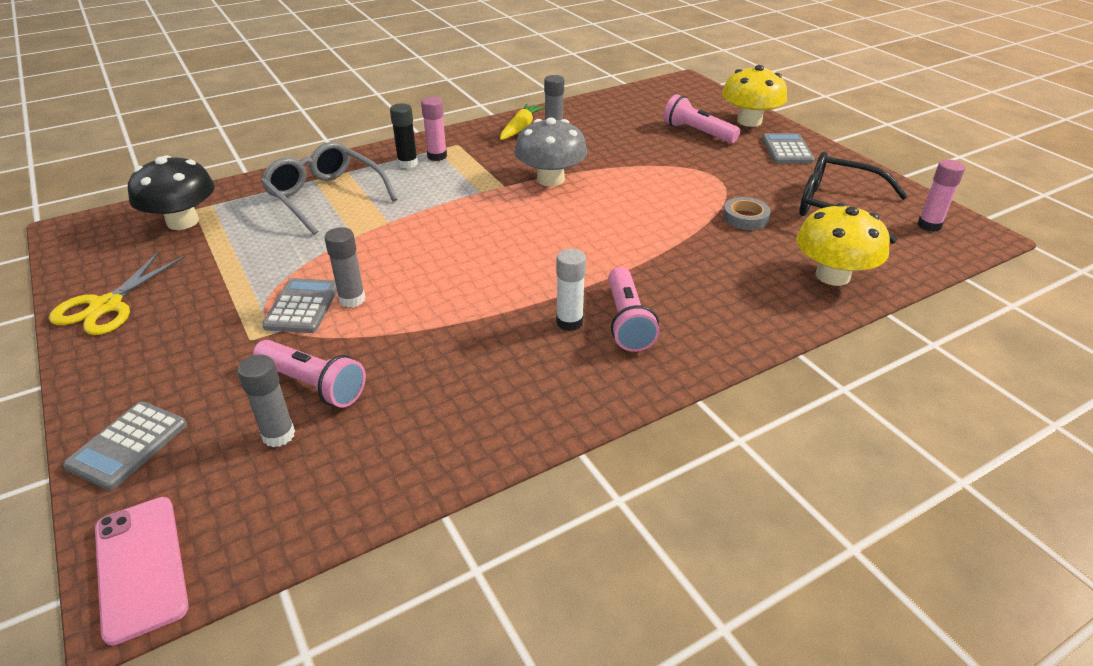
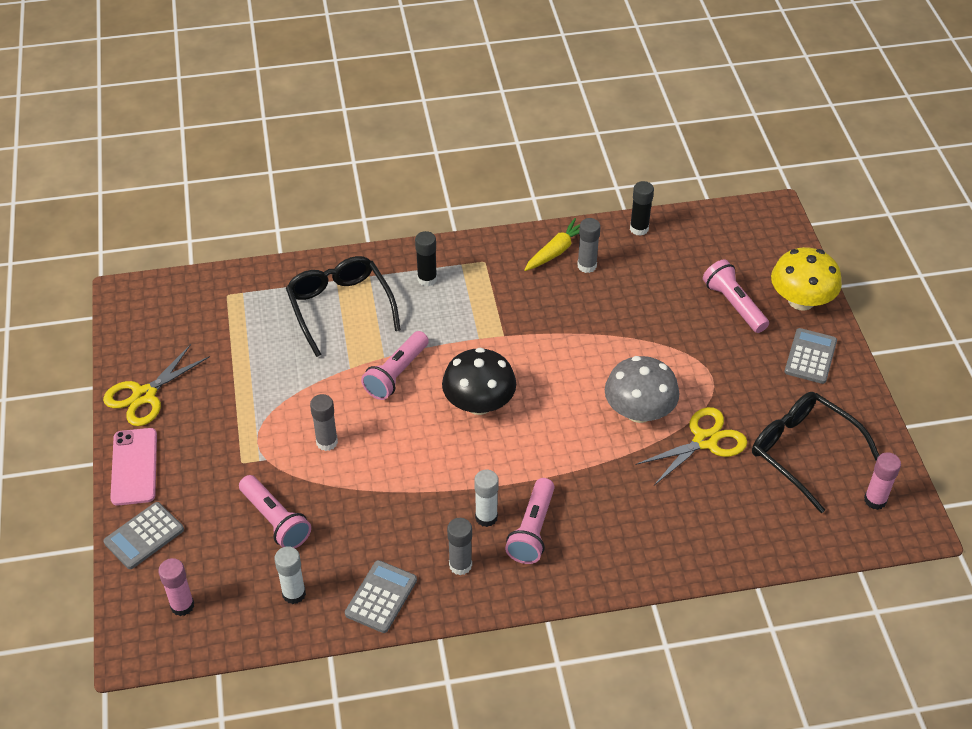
camera: 20 degrees right, 10 degrees up
(140, 567) = (140, 631): pink phone -> pink phone (134, 467)
(183, 221) = (215, 309): black mushroom -> black mushroom (479, 403)
(278, 435) = (241, 558): grey glue stick -> grey glue stick (460, 565)
(302, 306) = (287, 439): grey calculator -> grey calculator (381, 597)
(325, 197) = (340, 308): grey glasses -> black glasses
(366, 456) = (294, 594): none -> white glue stick
(408, 231) = (396, 374): none -> pink flashlight
(437, 156) = (458, 275): pink glue stick -> pink glue stick (182, 605)
(550, 179) = (550, 338): grey mushroom -> grey mushroom (639, 411)
(584, 105) = (639, 229): none -> black glue stick
(745, 218) = (705, 441): grey tape -> yellow scissors
(832, 275) = (737, 533): yellow mushroom -> none

